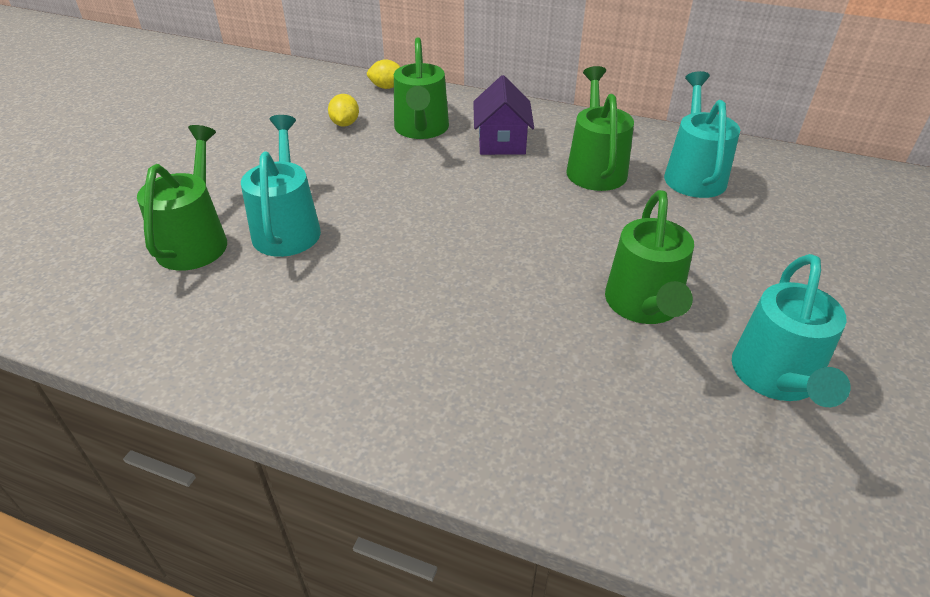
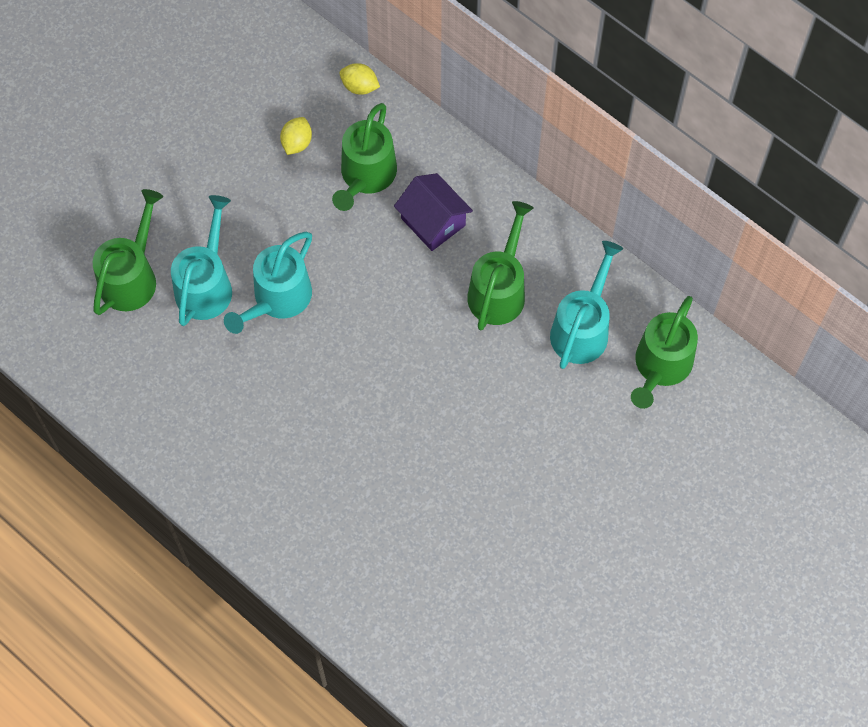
camera: 20 degrees right, 25 degrees up
(501, 142) = (433, 222): purple house -> purple house turned 60 degrees counterclockwise
(644, 306) = (443, 464): green watering can -> green watering can (660, 367)
(776, 378) = (493, 557): turquoise watering can -> turquoise watering can (277, 299)

